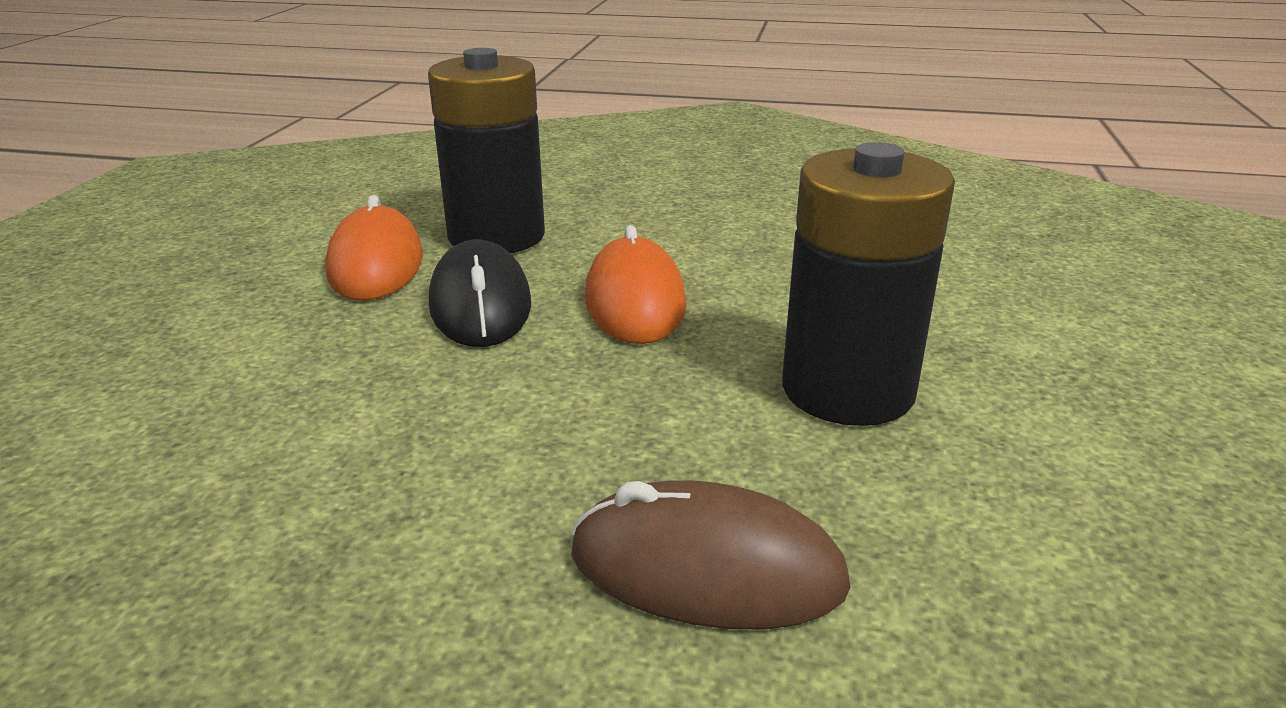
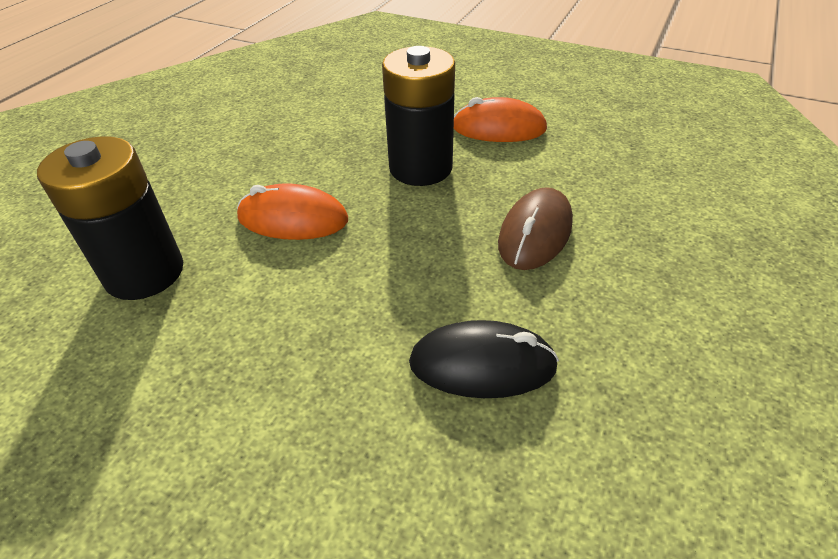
camera: 75 degrees left, 15 degrees up
(375, 264) = (142, 347): orange mouse -> orange mouse (498, 128)
(481, 304) = (254, 288): black mouse -> black mouse (482, 364)

